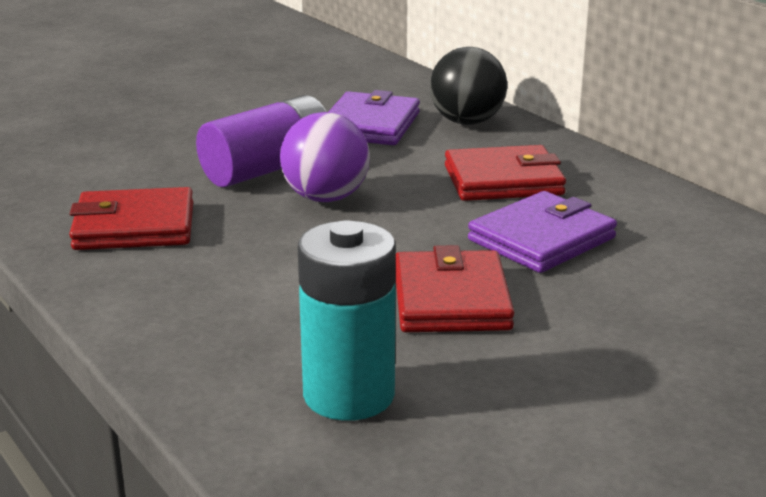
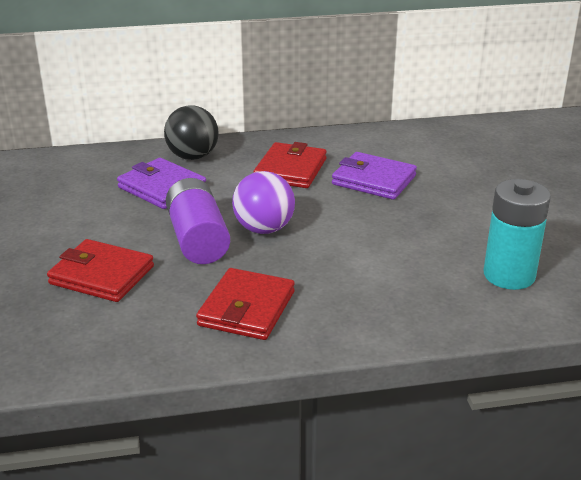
camera: 65 degrees left, 5 degrees up
(451, 299) = (425, 222): red wallet -> red wallet (102, 275)
(542, 239) = (374, 180): purple wallet -> purple wallet turned 45 degrees counterclockwise

